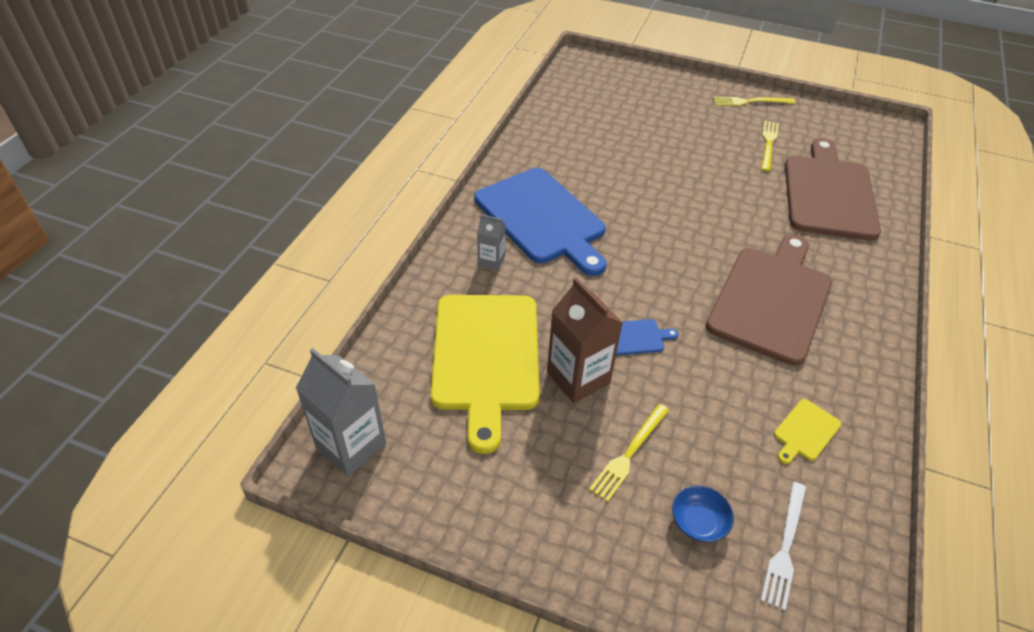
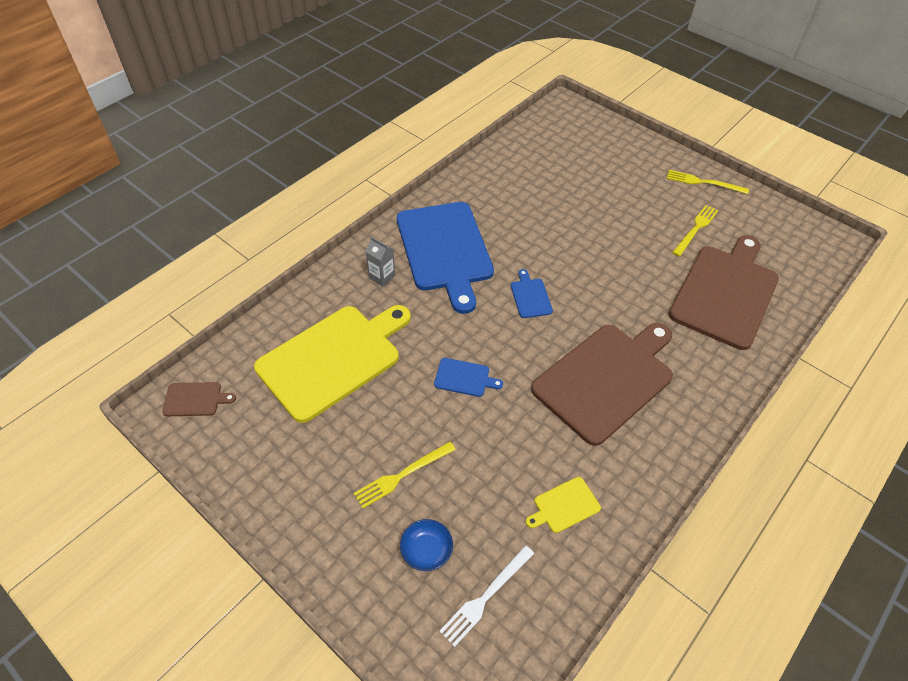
camera: 20 degrees right, 5 degrees up
(351, 445) = (195, 399): grey carton -> brown cutting board
(486, 357) = (333, 359): yellow cutting board -> yellow cutting board turned 150 degrees counterclockwise
(578, 377) = (397, 398): brown carton -> none
(653, 242) = (530, 296): none -> blue cutting board

